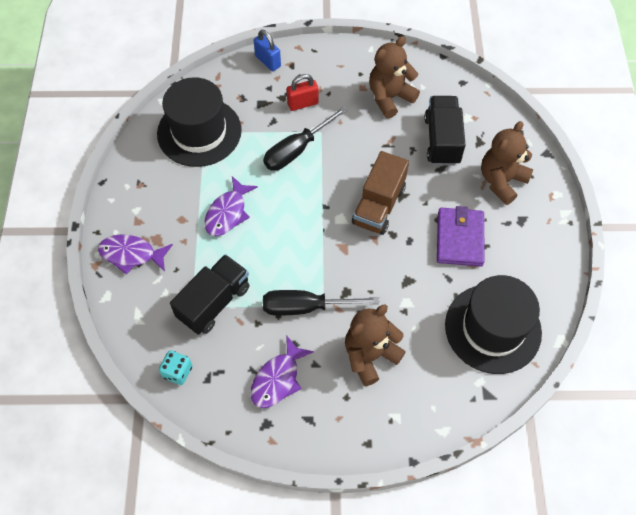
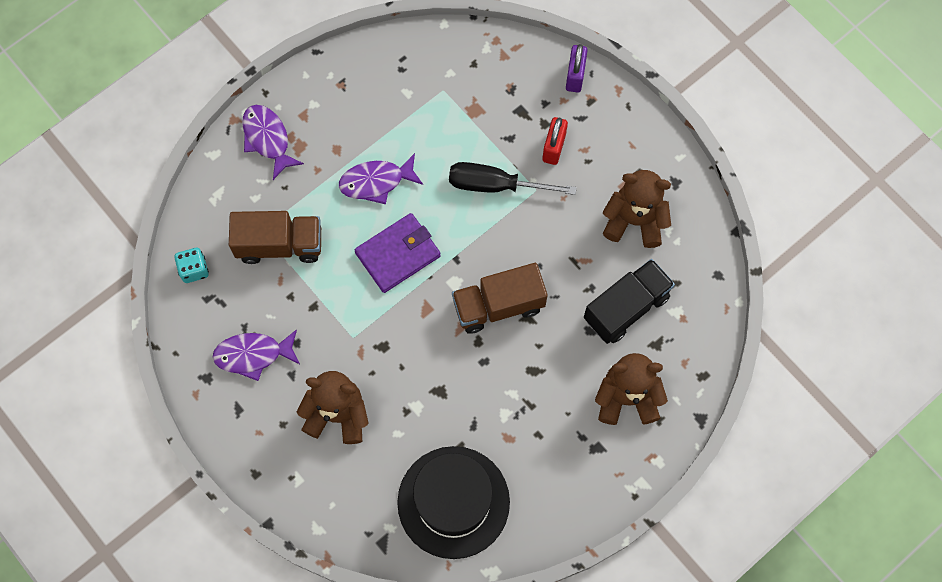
camera: 50 degrees right, 10 degrees up
(199, 132) = (439, 85): black hat -> none
(214, 302) = (280, 244): black truck -> brown truck
(268, 61) = (575, 76): blue padlock -> purple padlock
(302, 103) = (554, 147): red padlock -> red padlock turned 75 degrees clockwise
(306, 307) = (339, 324): black screwdriver -> none
(459, 239) = (525, 405): purple wallet -> purple wallet (398, 254)

